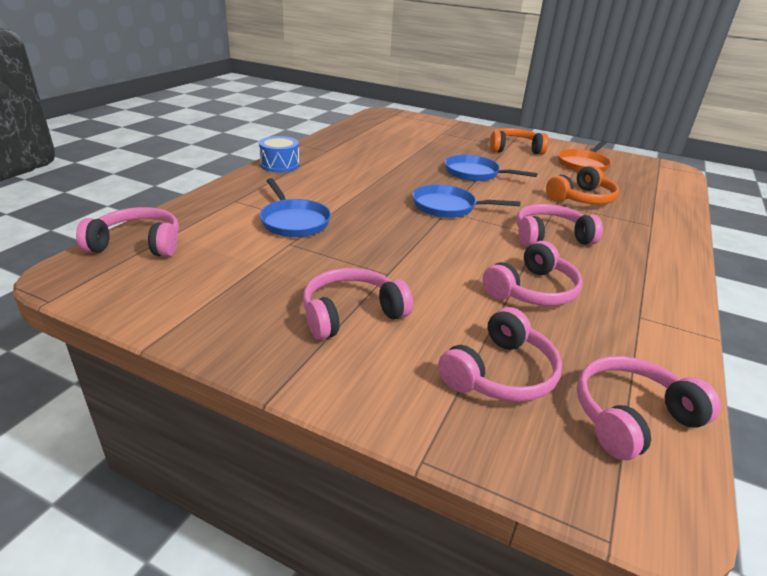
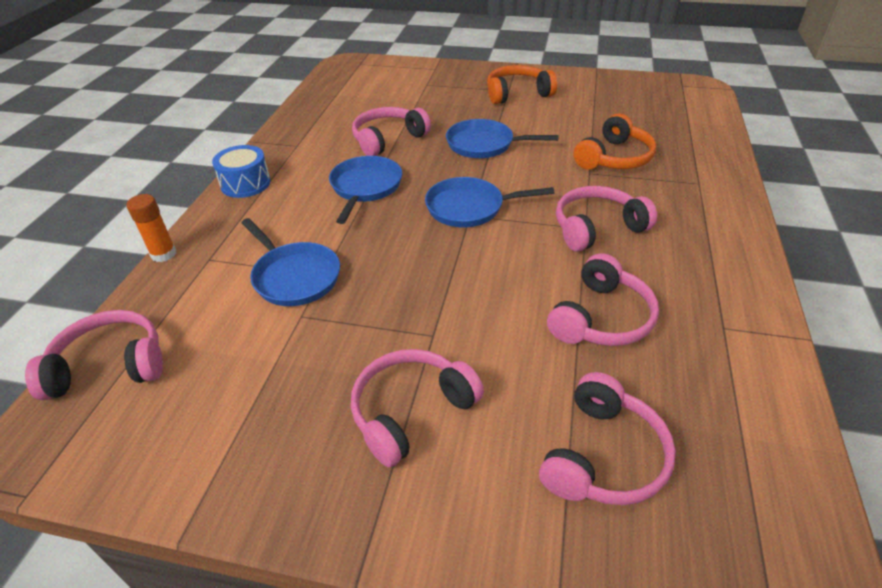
camera: 10 degrees left, 10 degrees up
(203, 192) = (163, 254): none -> orange glue stick
(369, 182) = (365, 187): none -> blue pan
(583, 164) = (601, 102): orange pan -> none
(631, 417) = (755, 479): pink headphones -> pink headphones (388, 139)

